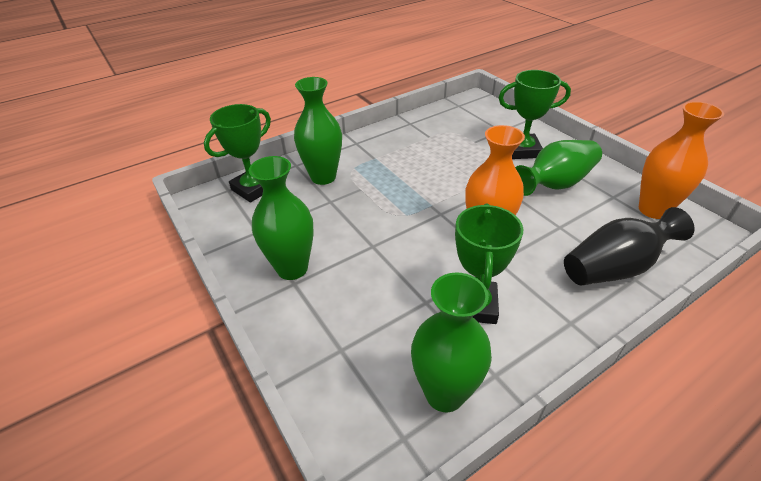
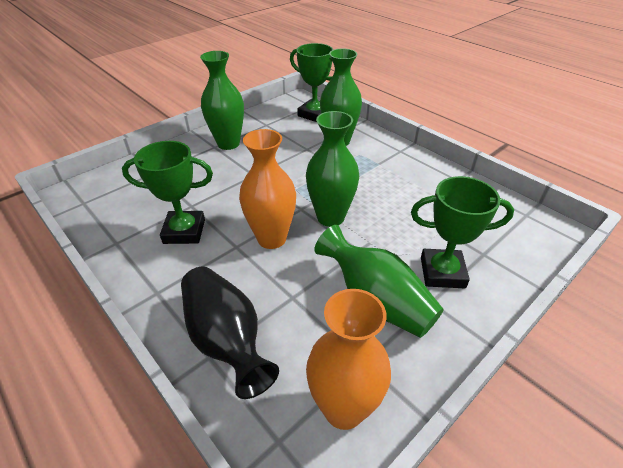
camera: 80 degrees right, 0 degrees up
(444, 393) = (108, 218): green vase -> green vase (330, 217)
(522, 150) = (442, 272): green trophy -> green trophy turned 75 degrees counterclockwise

